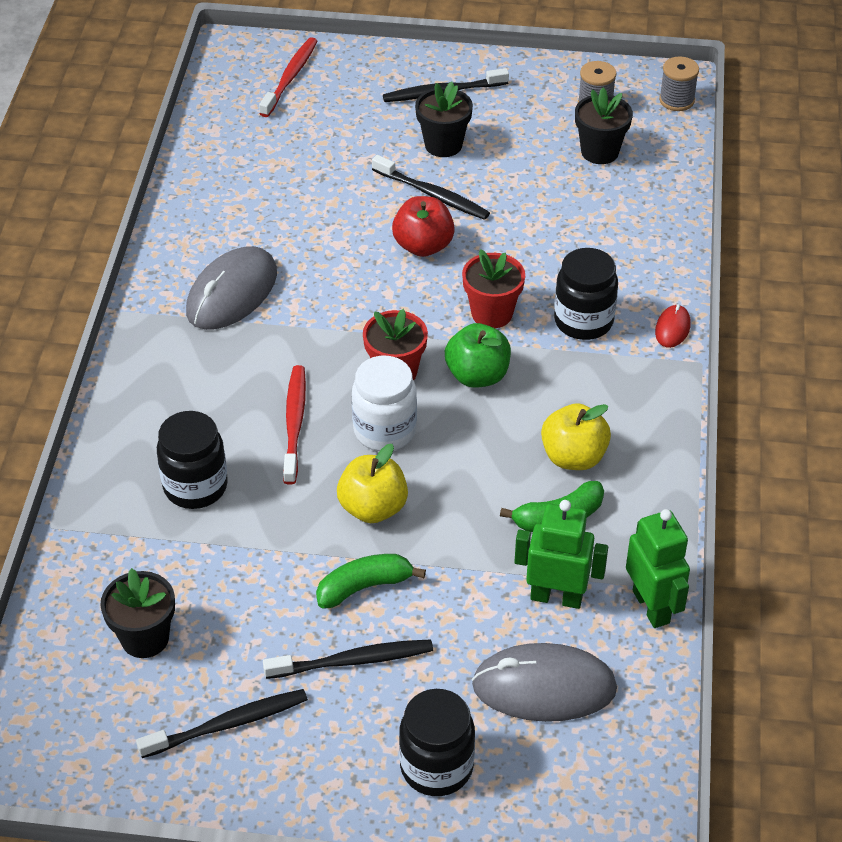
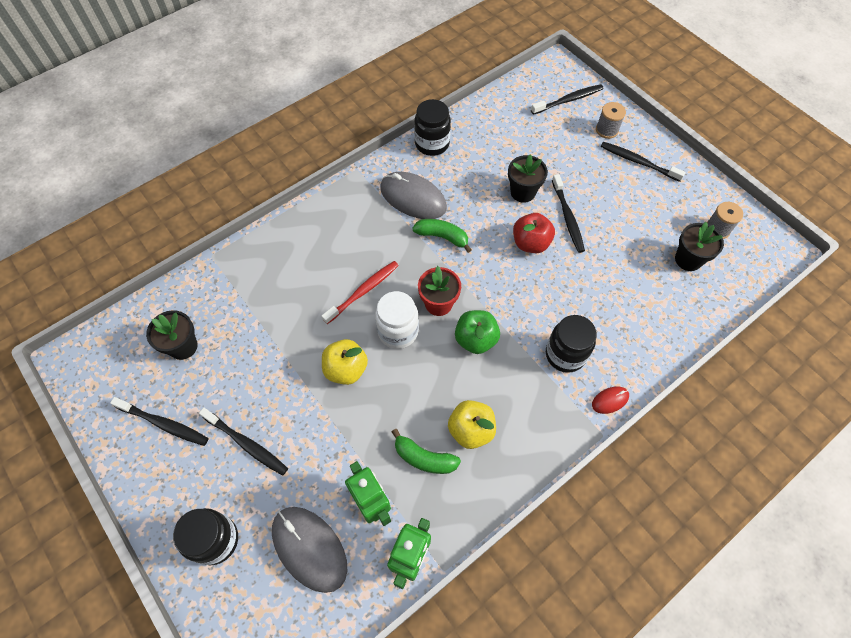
camera: 45 degrees right, 15 degrees up
(195, 486) = (286, 287): black jar -> black jar (432, 144)
(232, 293) = (413, 198): grey mouse -> grey mouse turned 45 degrees clockwise
(290, 77) = (568, 100): red toothbrush -> black toothbrush
(364, 587) = (295, 409): green banana -> green banana (442, 237)
(443, 145) = (605, 193): black flower pot -> black flower pot (522, 192)
(492, 313) = (522, 310): red flower pot -> none
(676, 100) = (771, 261): grey spool -> grey spool (607, 130)

